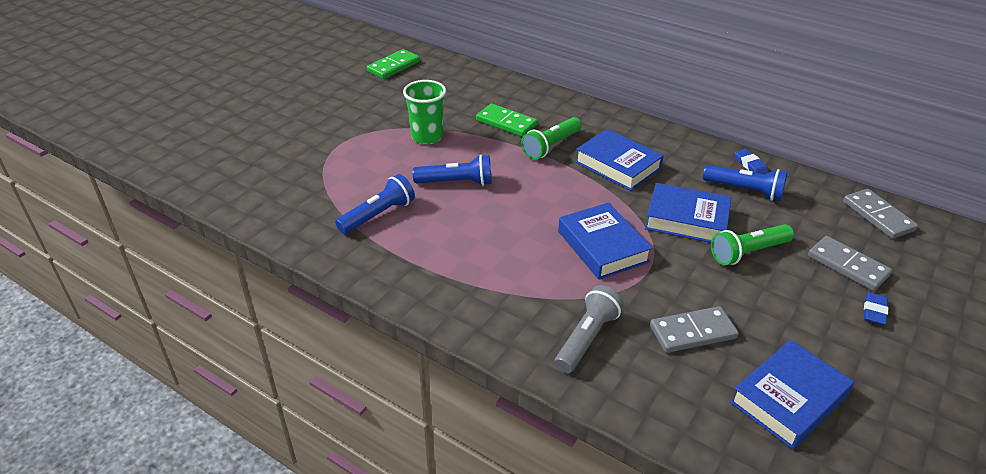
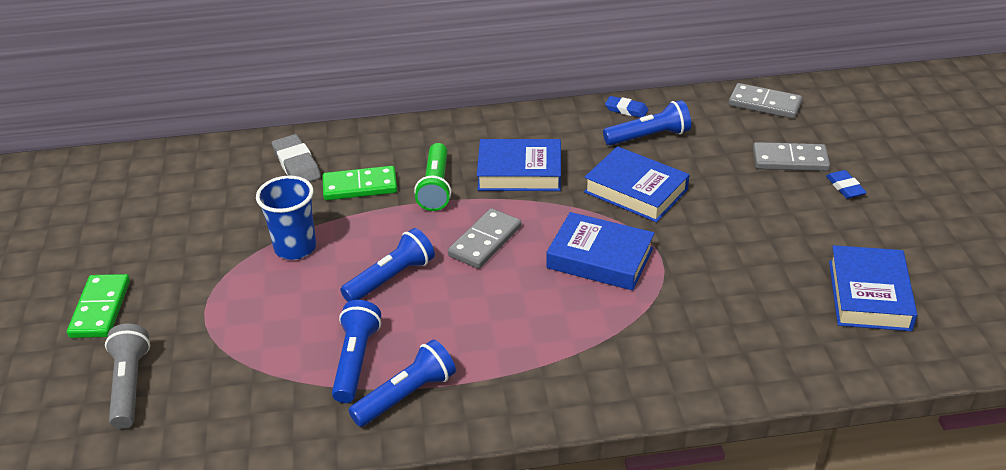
camera: 40 degrees left, 0 degrees up
(379, 251) = (406, 395): none -> blue flashlight
(393, 66) = (144, 188): green domino -> green domino (100, 309)
(427, 137) = (295, 248): green cup -> blue cup
(486, 93) = (296, 164): none -> grey eraser
(587, 338) = (685, 348): grey flashlight -> grey flashlight (130, 385)
(686, 219) = (636, 191): blue book -> blue book turned 60 degrees clockwise
(692, 332) = (752, 287): grey domino -> grey domino (485, 241)
(748, 252) = (713, 192): green flashlight -> none

